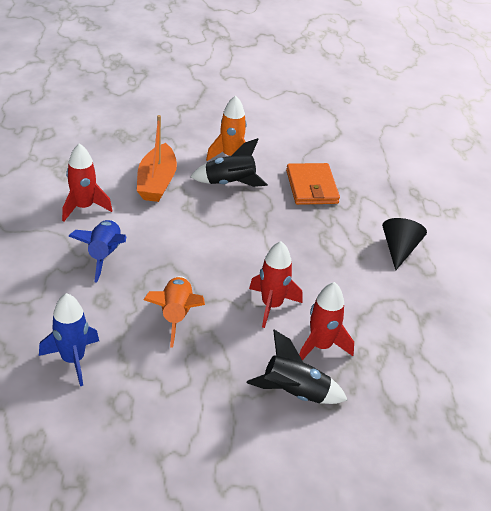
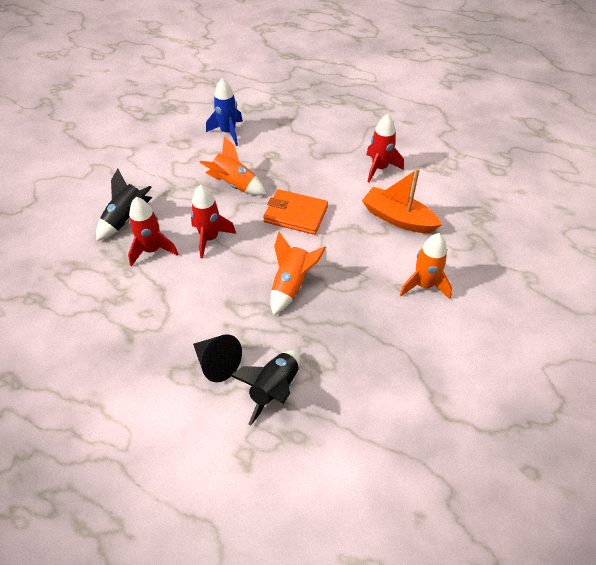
camera: 120 degrees right, 10 degrees up
(104, 255) = (317, 166): blue rocket -> none
(229, 183) = (378, 268): black rocket -> black rocket (274, 389)
(287, 229) = (291, 285): none -> orange rocket
(311, 187) = (346, 333): orange wallet -> orange wallet (295, 214)

